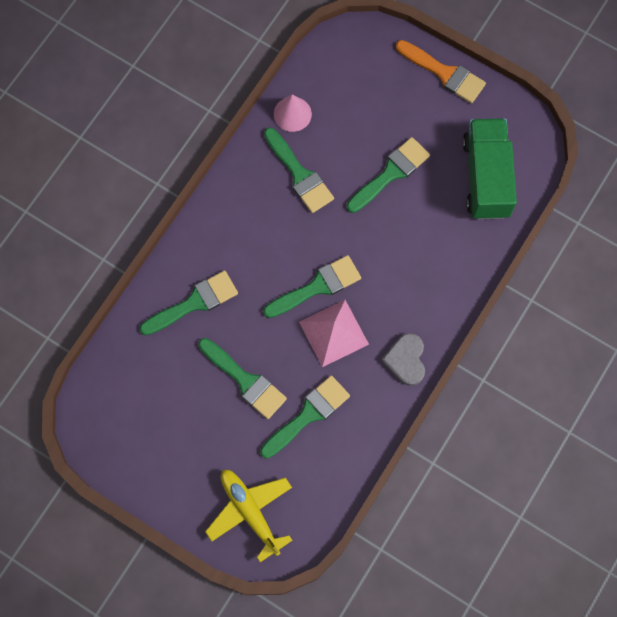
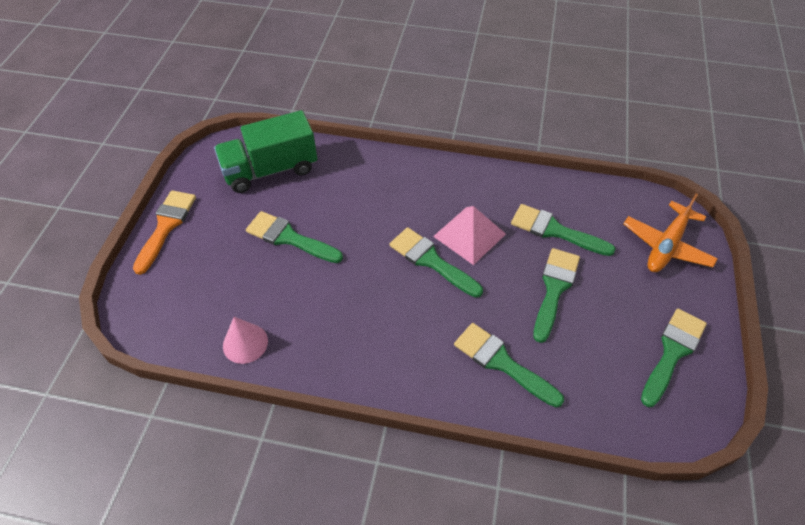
camera: 110 degrees left, 20 degrees down
(250, 512) = (666, 246): yellow plane -> orange plane
(299, 174) = (316, 313): green brush -> green brush (672, 352)
(406, 360) = (466, 178): grey heart -> none

